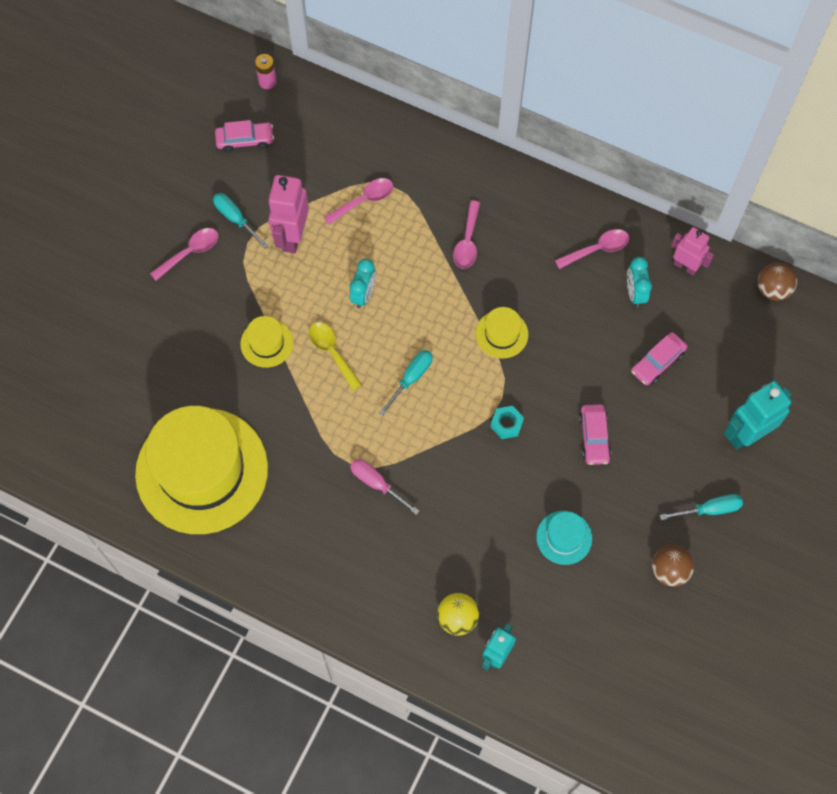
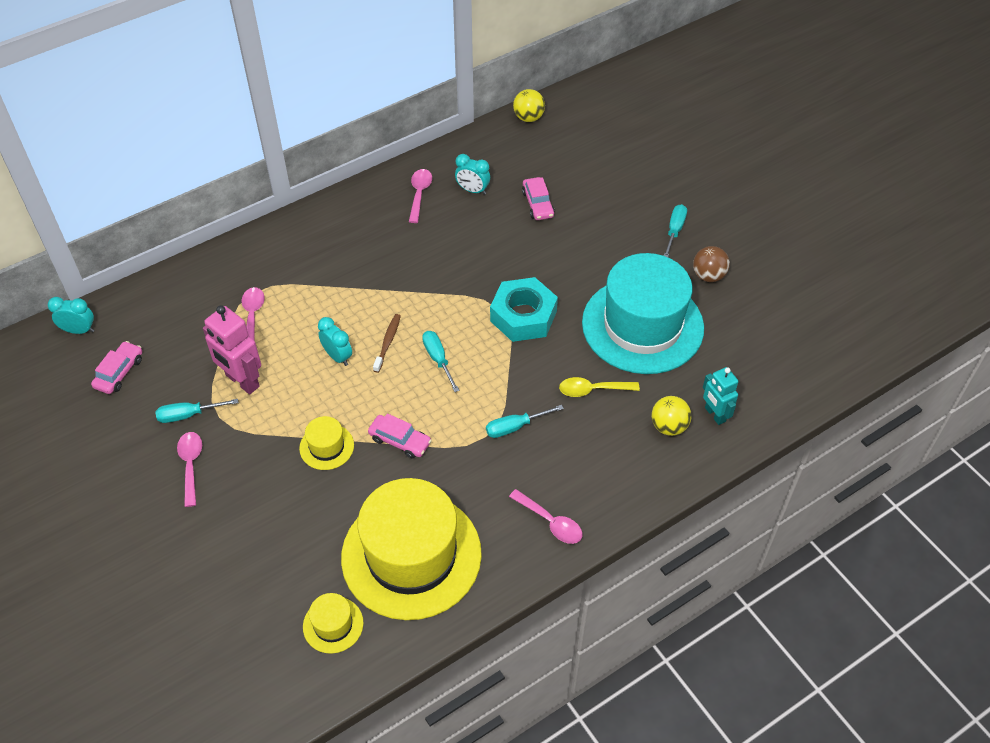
camera: 60 degrees left, 15 degrees down
(267, 81) = (79, 330): pink battery -> turquoise clock
(332, 352) = (372, 403): yellow spoon -> yellow spoon (592, 390)
(376, 483) = (514, 427): pink screwdriver -> turquoise screwdriver
(403, 326) = (387, 342): none -> brown toothbrush
(467, 242) = (348, 267): pink spoon -> pink spoon (551, 522)
(501, 334) = (444, 283): yellow hat -> yellow hat (333, 625)
(506, 424) = (523, 316): turquoise nut -> turquoise nut, size x2.19
(564, 537) = (642, 325): turquoise hat -> turquoise hat, size x2.41
(594, 437) = (572, 268): pink car -> pink car (400, 441)
(685, 266) = (473, 153): pink robot -> none
(746, 434) = (629, 183): turquoise robot -> none
(772, 289) = (528, 118): brown ball -> yellow ball

